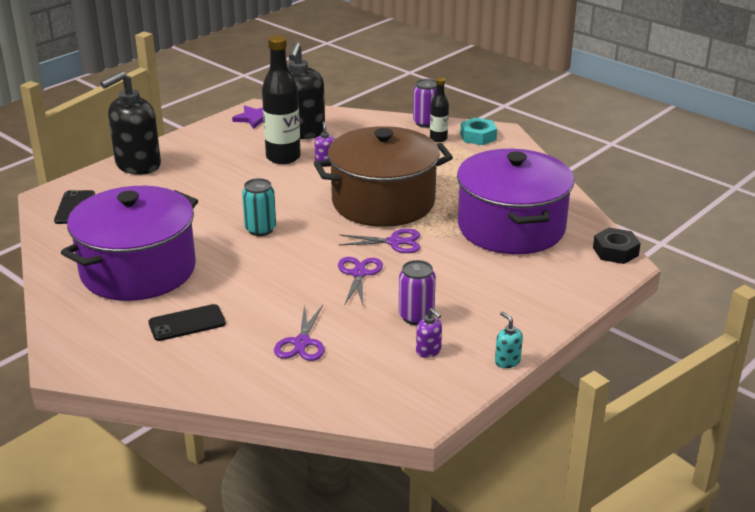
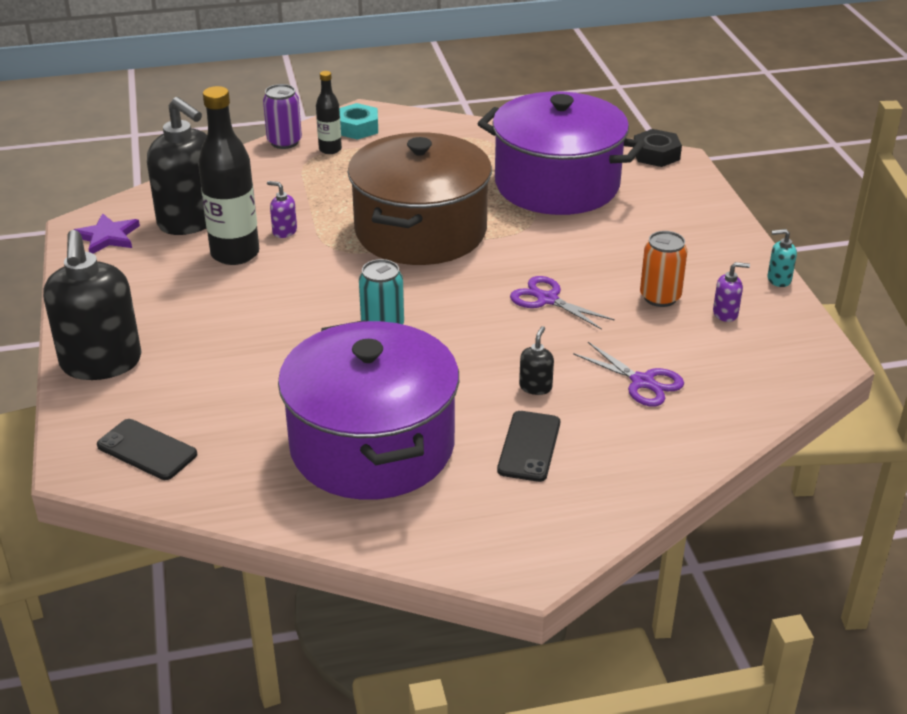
camera: 55 degrees left, 5 degrees up
(253, 304) = (535, 387): none -> black soap dispenser
(395, 242) = (509, 256): purple scissors -> none
(416, 316) = (660, 297): purple can -> orange can

